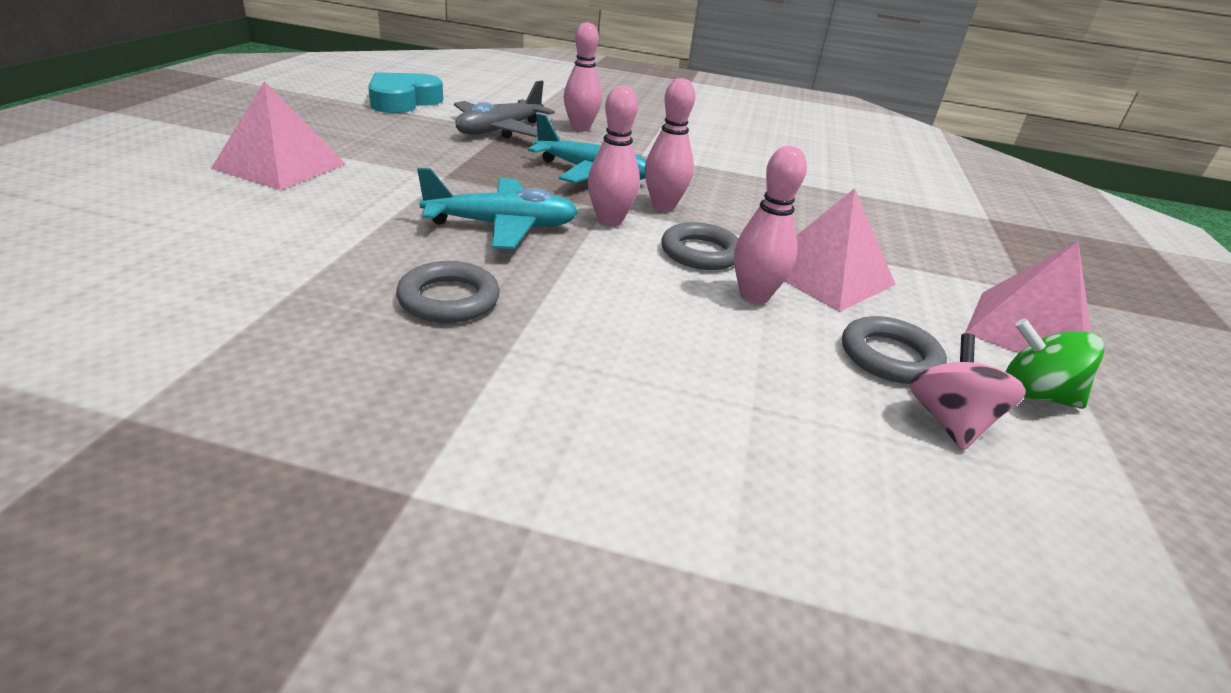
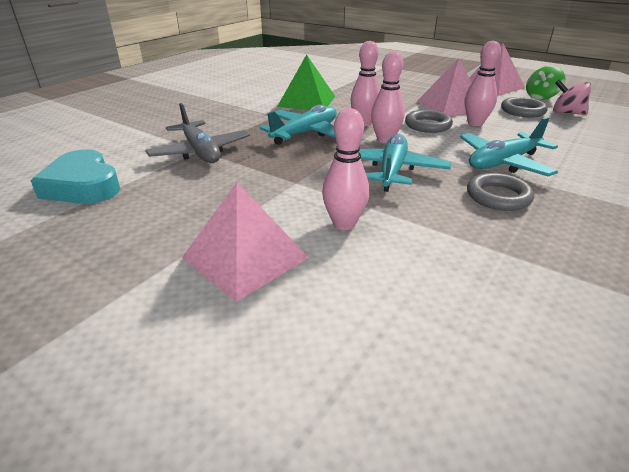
camera: 65 degrees left, 0 degrees up
(580, 128) = (212, 125): pink bowling pin -> pink bowling pin (344, 224)
(581, 312) = (503, 163): none -> turquoise plane
(716, 167) = (306, 101): none -> green pyramid

